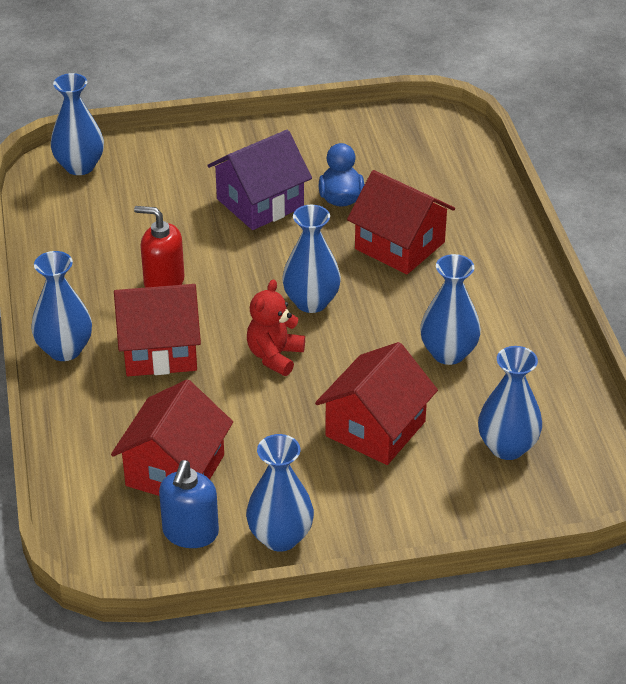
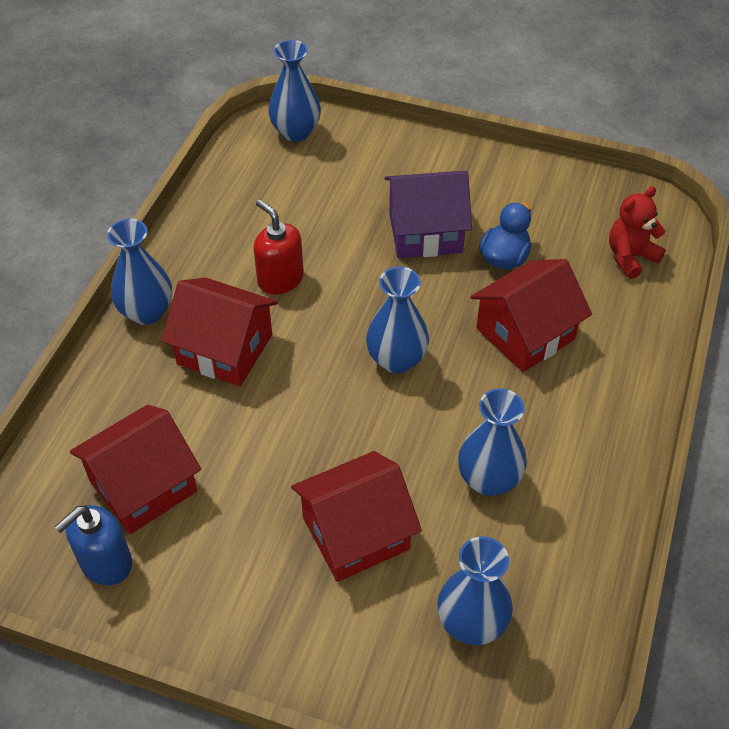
camera: 30 degrees right, 10 degrees up
(275, 356) = (320, 404): red teddy bear -> red teddy bear (630, 257)
(280, 537) = (179, 612): blue vase -> none
(399, 245) = (525, 334): red house -> red house turned 75 degrees clockwise

